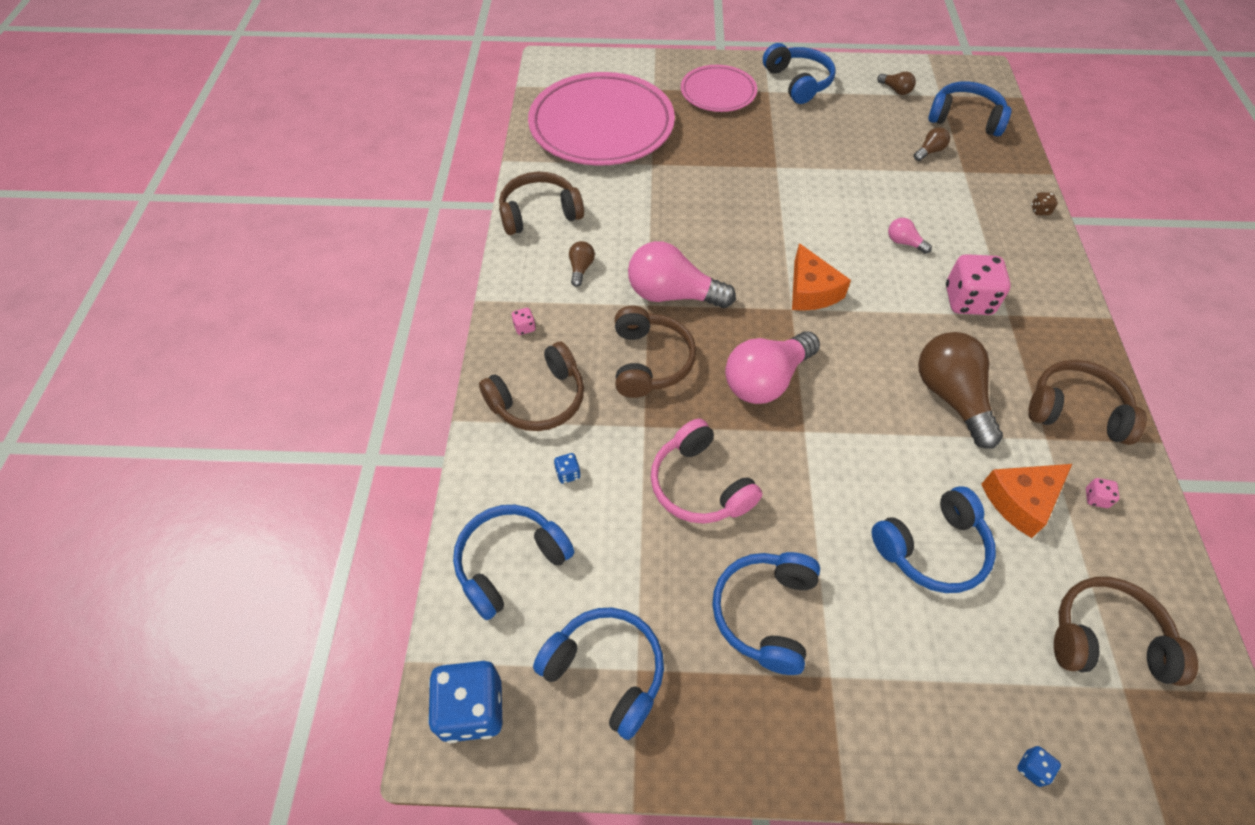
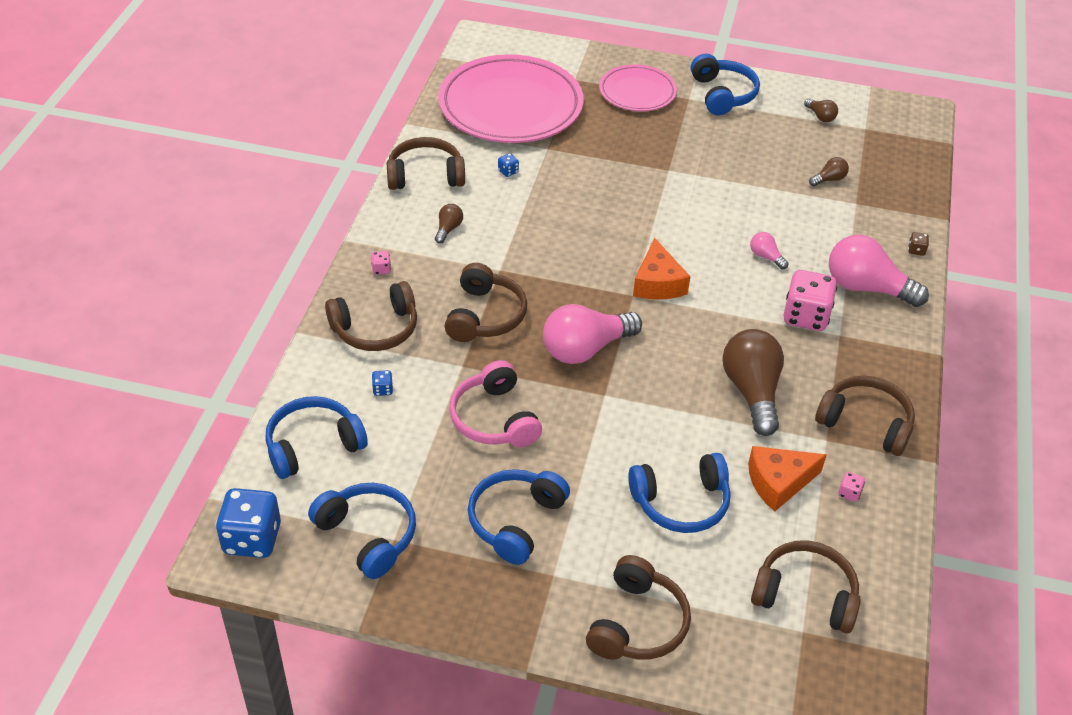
camera: 10 degrees right, 10 degrees down
(672, 294) = (525, 265): pink light bulb -> pink light bulb (866, 288)
(946, 722) = (637, 623): none -> brown headphones
(965, 118) = (880, 154): blue headphones -> none
(1032, 768) = (696, 667): blue dice -> blue dice (508, 171)

